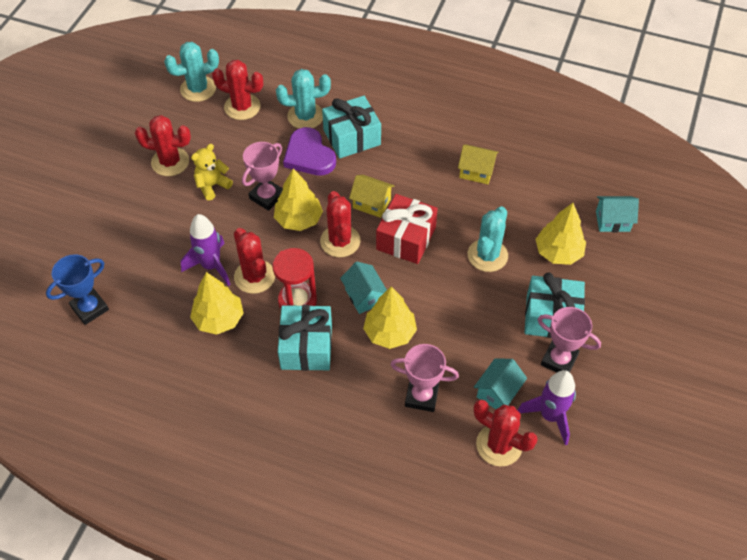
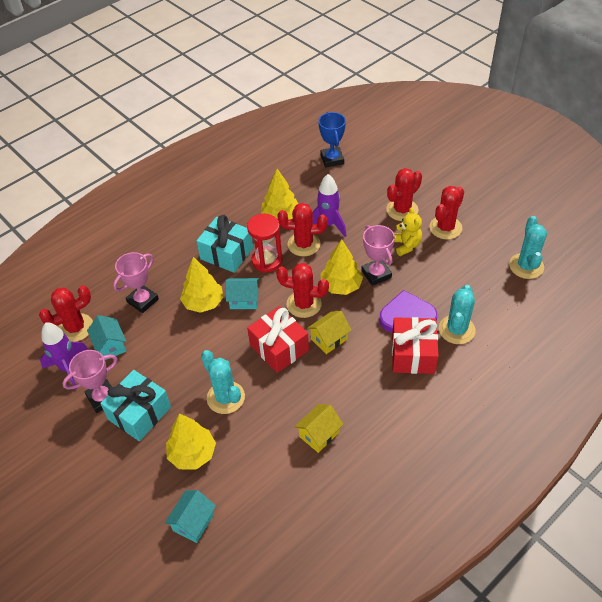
camera: 120 degrees right, 5 degrees down
(242, 107) = (489, 289): red cactus -> red cactus (402, 210)
(352, 137) = (413, 354): turquoise gift -> red gift

